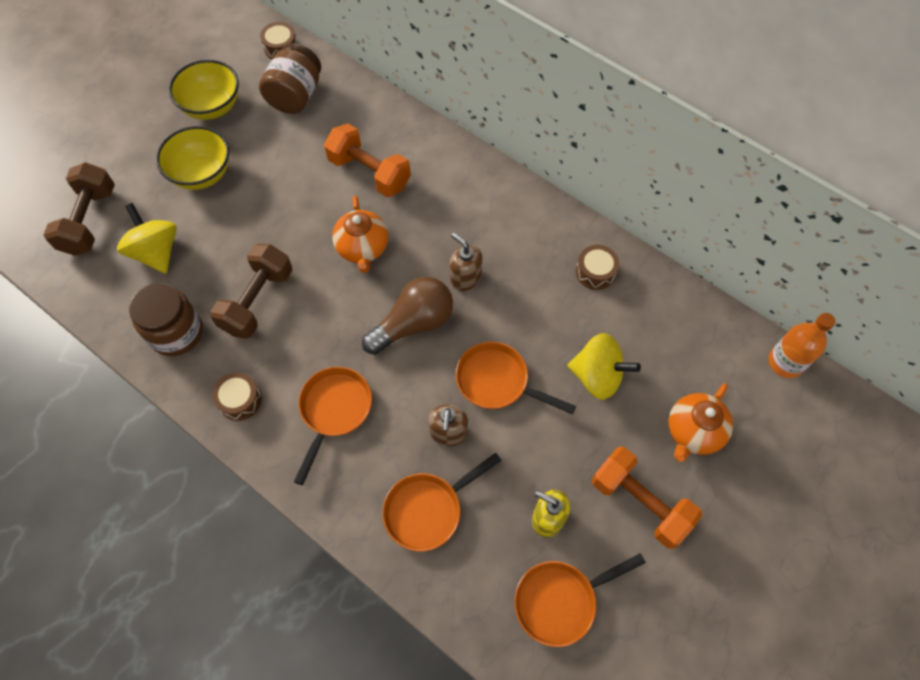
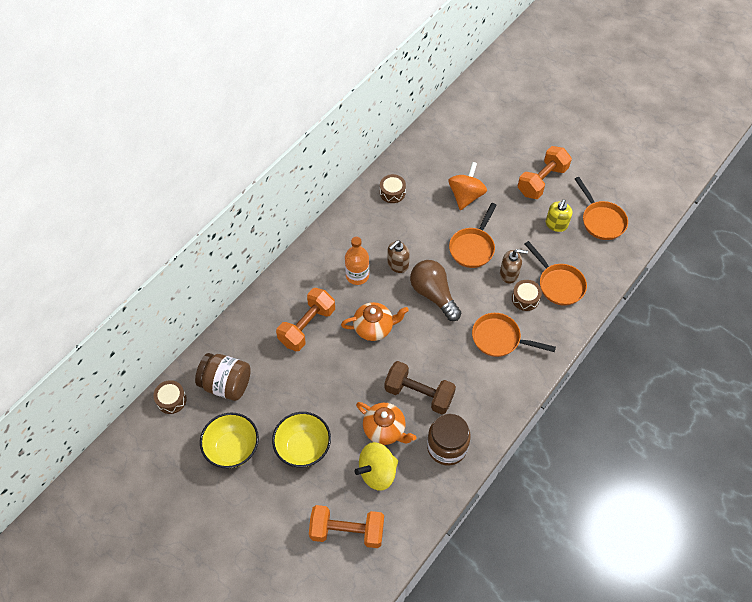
camera: 90 degrees left, 5 degrees down
(89, 221) = (347, 531): brown dumbbell -> orange dumbbell
(240, 400) = (496, 397): brown drum -> brown drum (525, 298)
(597, 376) = (466, 196): yellow spinning top -> orange spinning top
(693, 432) = (498, 153): orange teapot -> orange teapot (385, 430)
(785, 362) = (451, 107): orange bottle -> orange bottle (357, 275)

